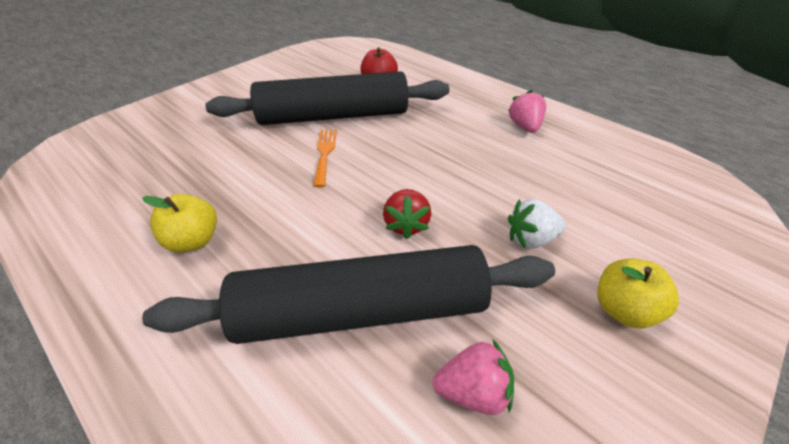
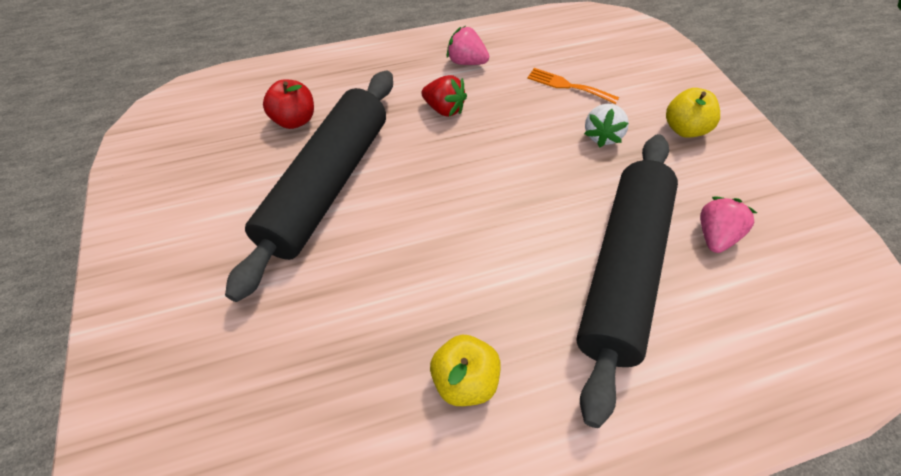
camera: 60 degrees left, 10 degrees up
(325, 154) = (395, 219): orange fork -> orange fork (567, 86)
(406, 224) = (543, 201): red strawberry -> red strawberry (444, 109)

